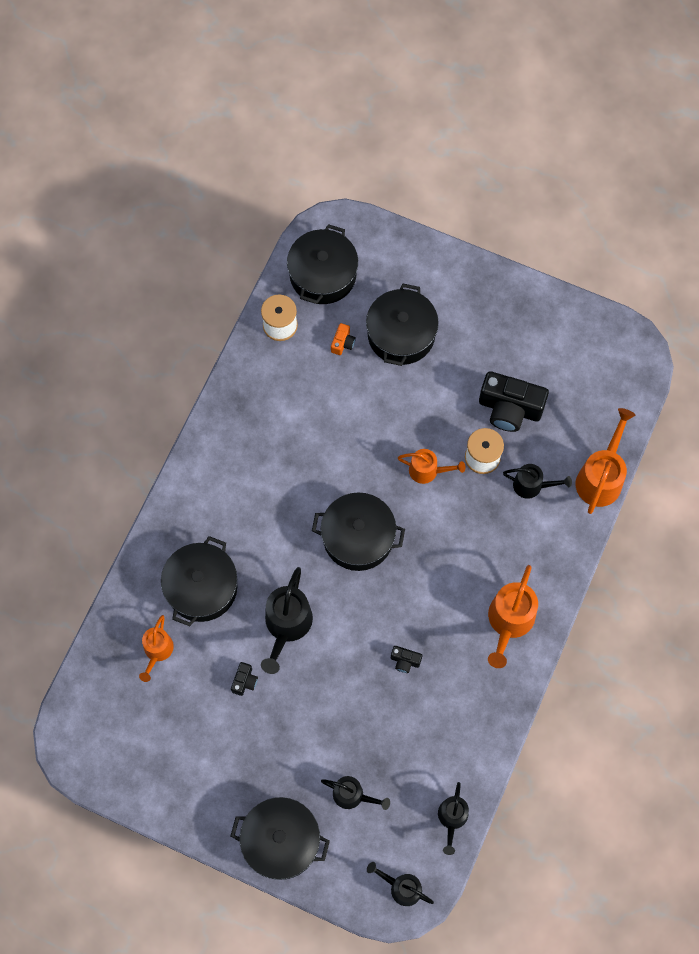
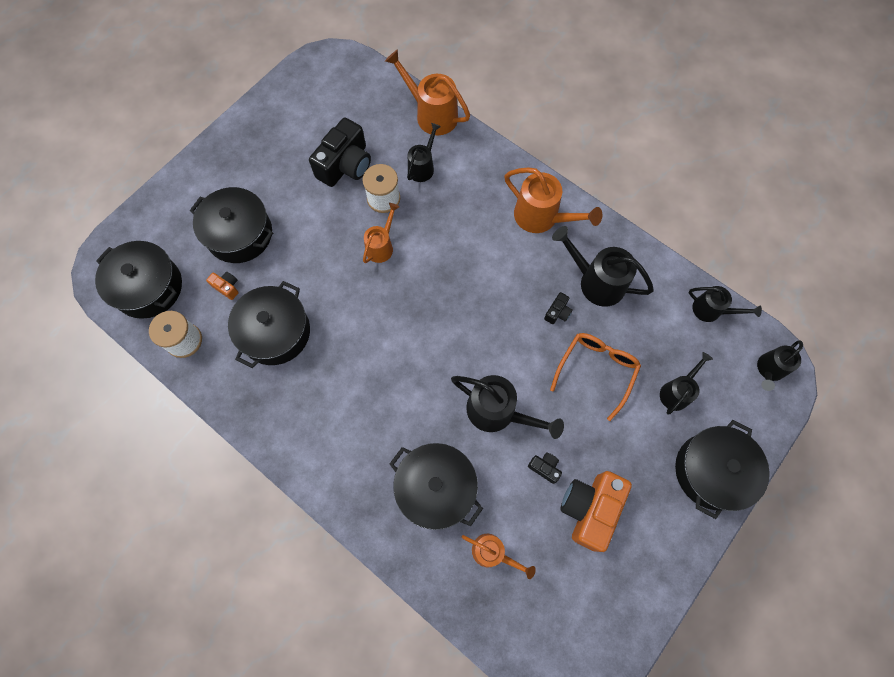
camera: 75 degrees left, 0 degrees up
(217, 730) = (590, 509): none -> orange camera
(353, 711) = (596, 371): none -> orange glasses
(358, 537) = (427, 323): black pot -> black pot (275, 332)
(450, 692) = (595, 281): none -> black watering can

